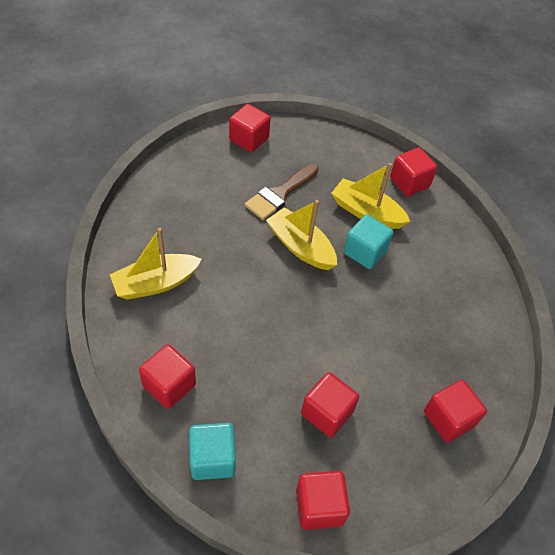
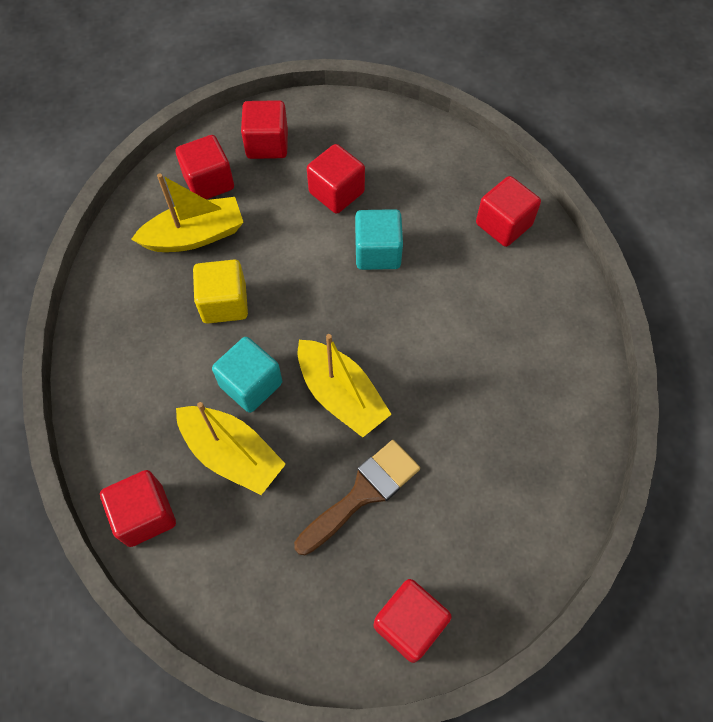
camera: 170 degrees left, 10 degrees up
(155, 283) = (535, 344): yellow boat -> yellow boat (195, 236)
(212, 459) = (454, 158): turquoise cube -> turquoise cube (377, 252)
(319, 506) = (355, 119): red cube -> red cube (267, 144)
(400, 307) = (224, 303): none -> yellow cube

